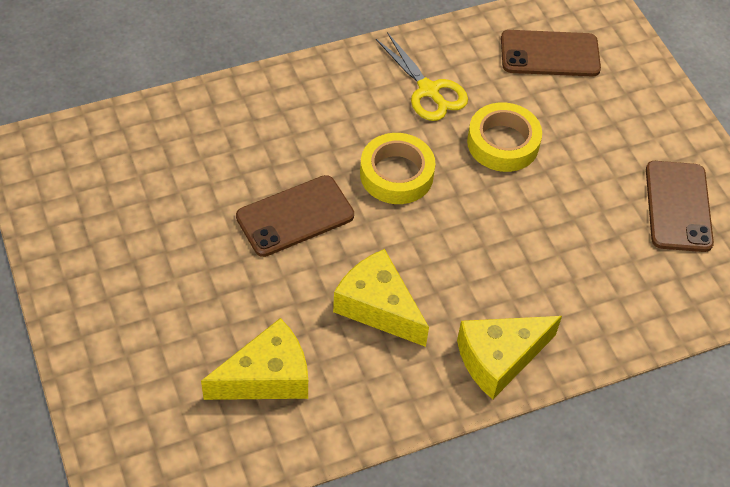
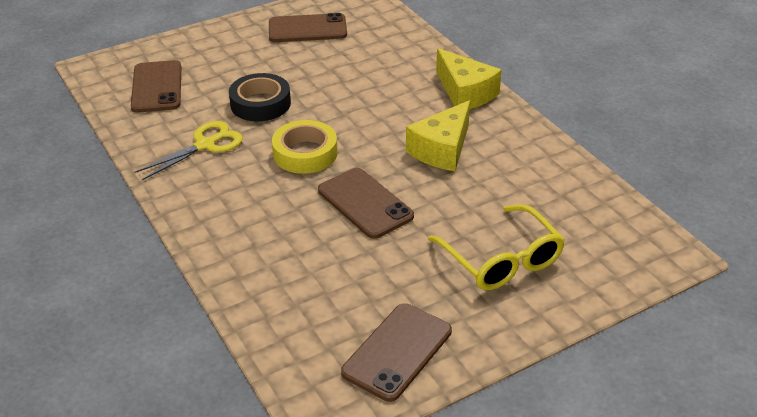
camera: 95 degrees left, 15 degrees down
(75, 209) = (397, 351): none -> brown phone
(169, 322) = (501, 260): none -> yellow glasses
(267, 377) = (529, 197): yellow cheese -> none
(503, 143) = (260, 104): yellow tape -> black tape

